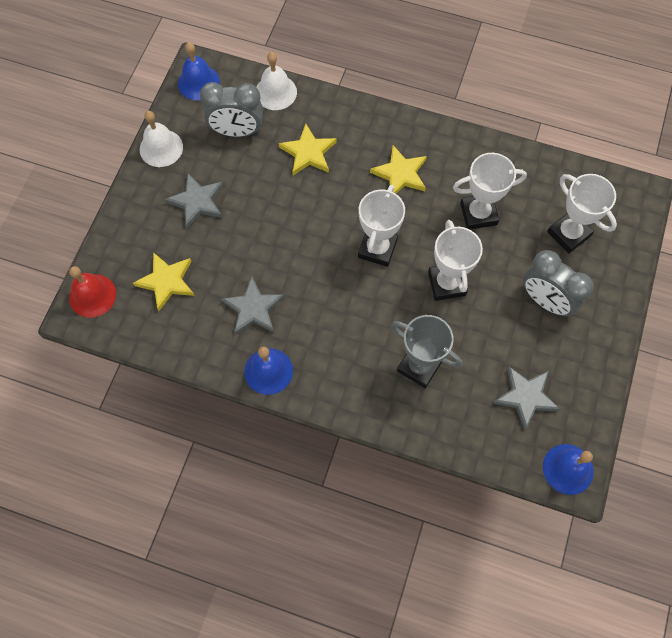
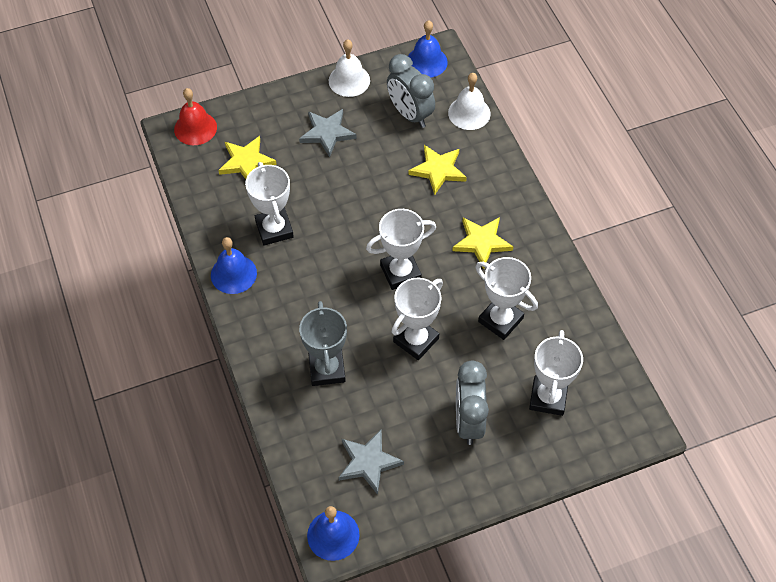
camera: 50 degrees right, 10 degrees down
(253, 309) = (274, 229): grey star -> white trophy

